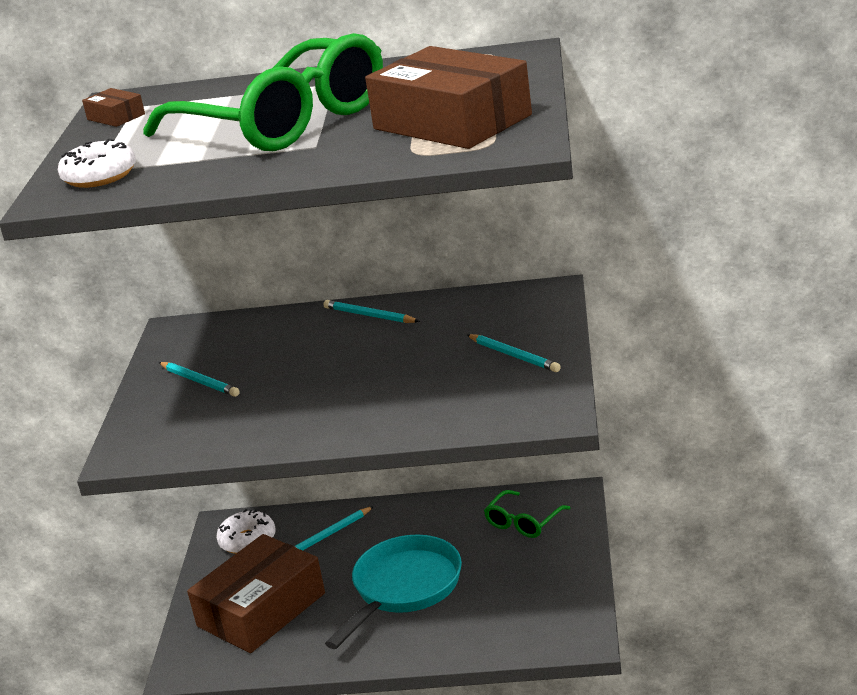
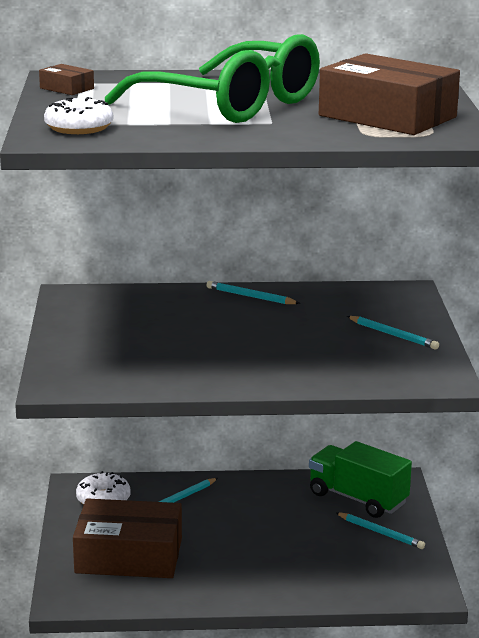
camera: 10 degrees left, 5 degrees down
(200, 382) = (108, 335): turquoise pencil -> turquoise pencil (381, 533)
(261, 610) = (129, 555): brown box -> brown box turned 60 degrees clockwise
(404, 588) = (259, 545): turquoise pan -> none
(523, 522) = (358, 498): green glasses -> green truck

